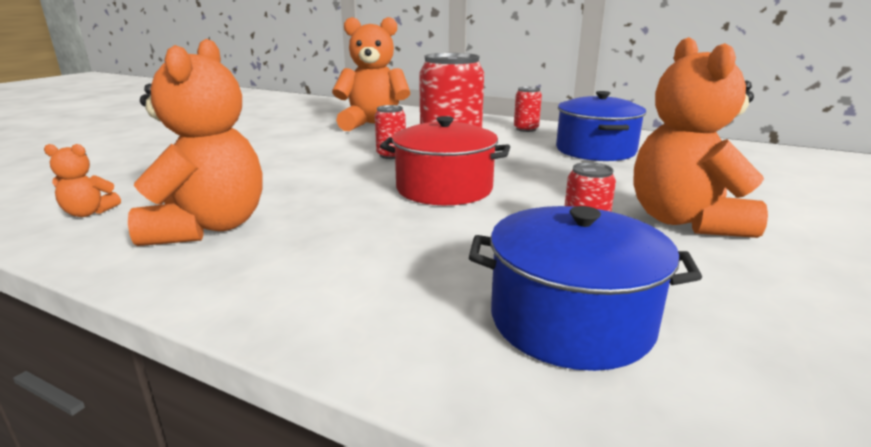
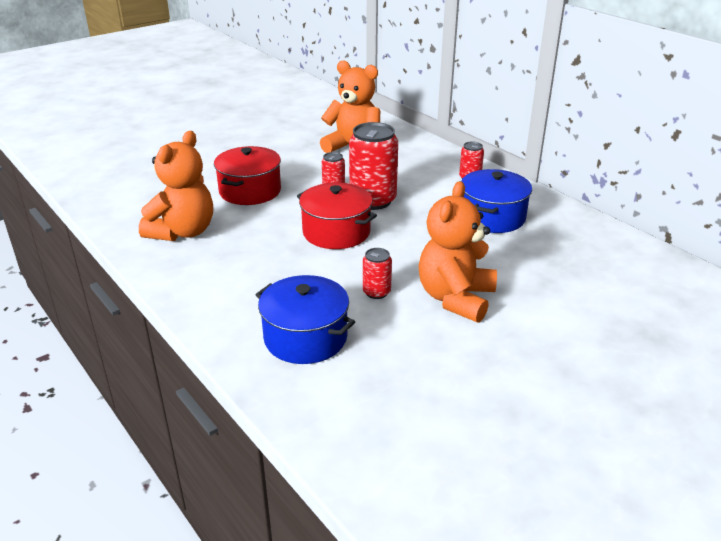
camera: 25 degrees right, 10 degrees up
(89, 213) = (130, 205): orange teddy bear -> none
(281, 171) = (250, 191): none -> red pot

